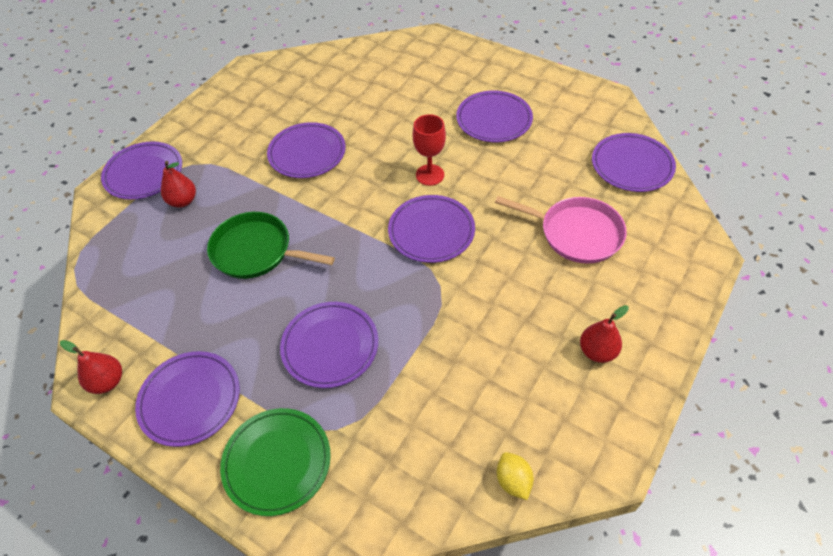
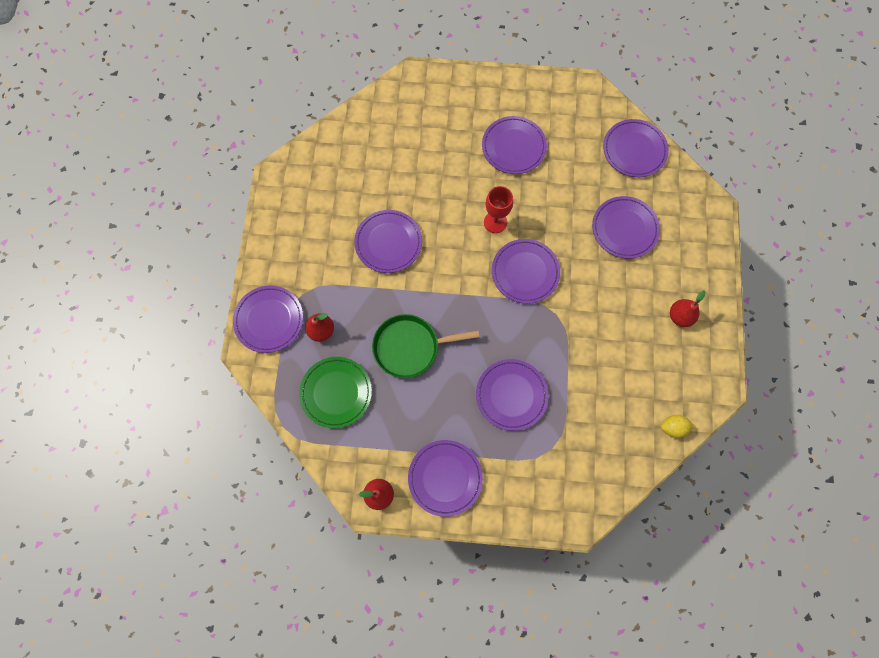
camera: 30 degrees left, 20 degrees up
(277, 462) = (529, 488): green plate -> green plate (336, 393)
(513, 481) = (672, 427): yellow lemon -> yellow lemon turned 45 degrees counterclockwise
(576, 233) = (624, 229): pink pan -> purple plate

